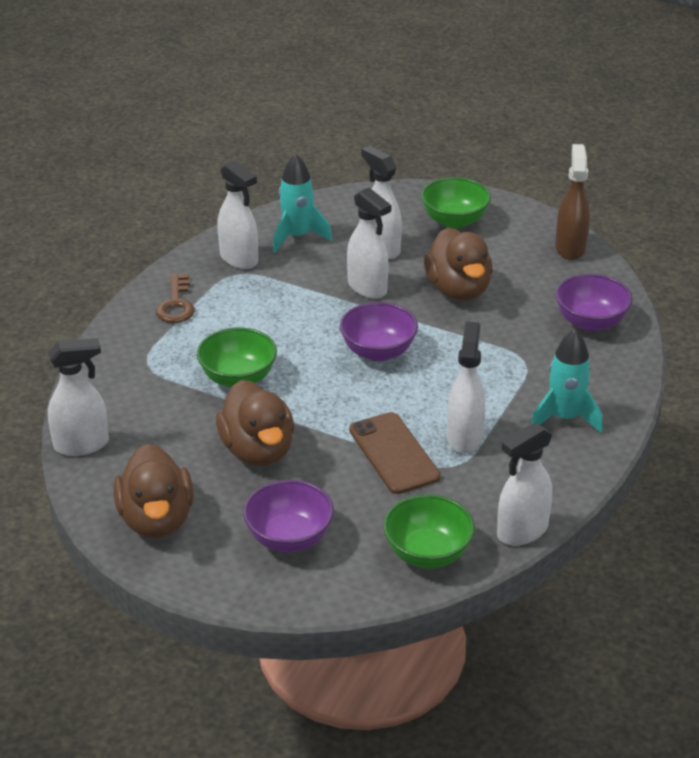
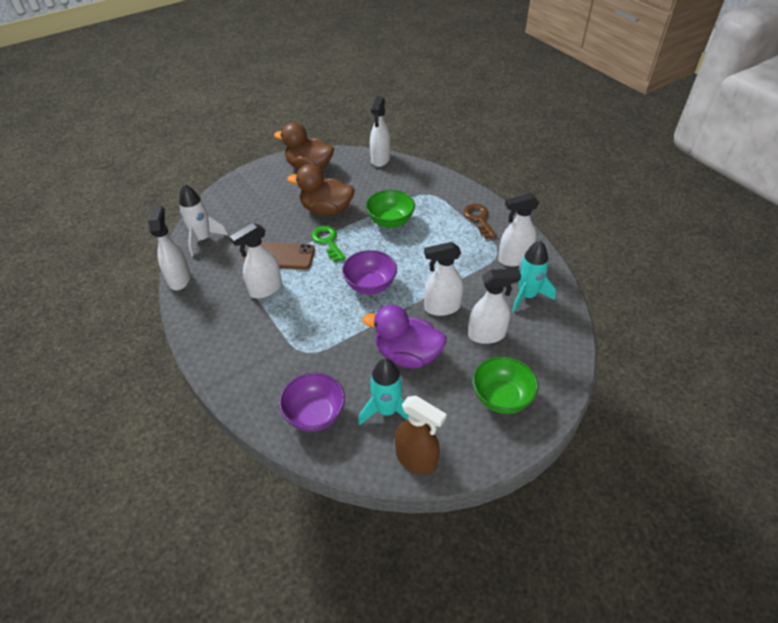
camera: 120 degrees right, 10 degrees up
(176, 304) = (479, 219): brown key -> brown key turned 45 degrees clockwise
(289, 538) = (258, 200): purple bowl -> none
(327, 420) = (328, 241): none -> green key
(427, 553) = (203, 239): green bowl -> white rocket
(458, 290) = (407, 355): brown duck -> purple duck
(464, 437) = (265, 289): white spray bottle -> white spray bottle turned 105 degrees clockwise
(564, 418) = (238, 343): turquoise rocket -> turquoise rocket (387, 410)

